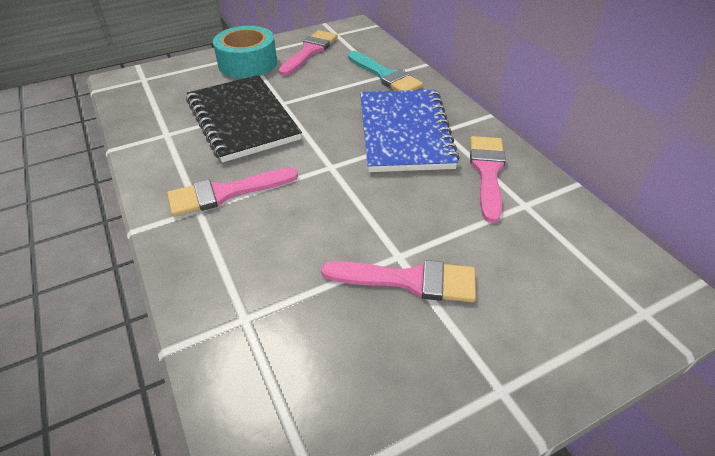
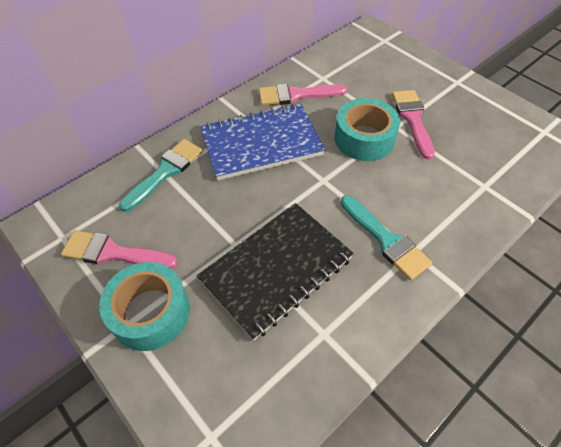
camera: 105 degrees left, 10 degrees up
(225, 193) = (386, 240): pink brush -> turquoise brush
(385, 215) = (364, 138): none -> turquoise tape

